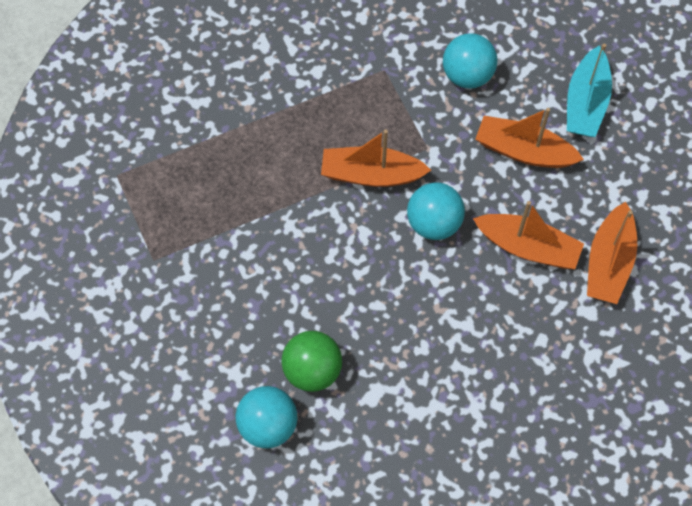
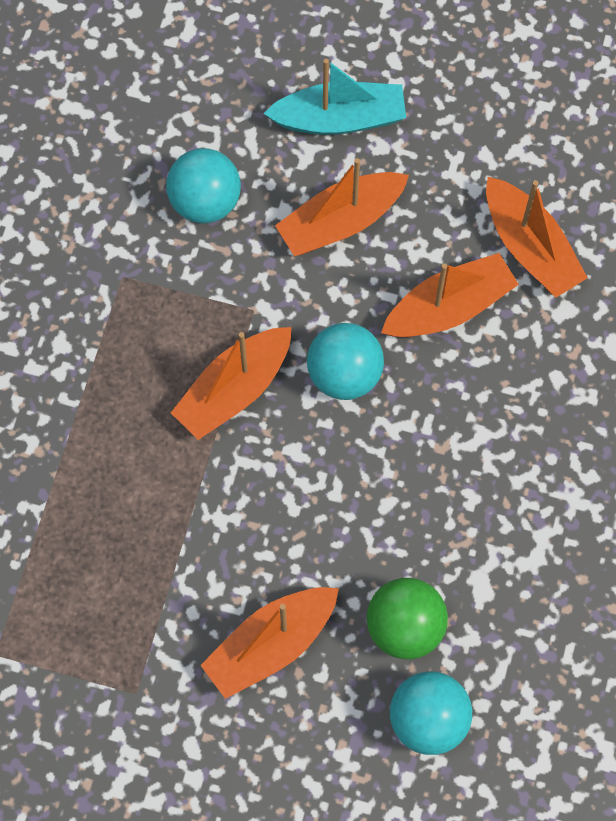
camera: 50 degrees left, 5 degrees up
(239, 307) = (270, 645): none -> orange boat
(586, 103) = (340, 119): turquoise boat -> turquoise boat turned 60 degrees counterclockwise

